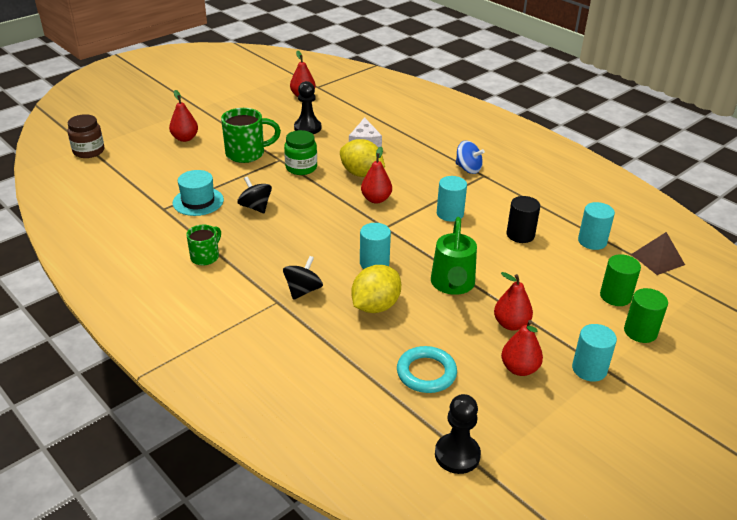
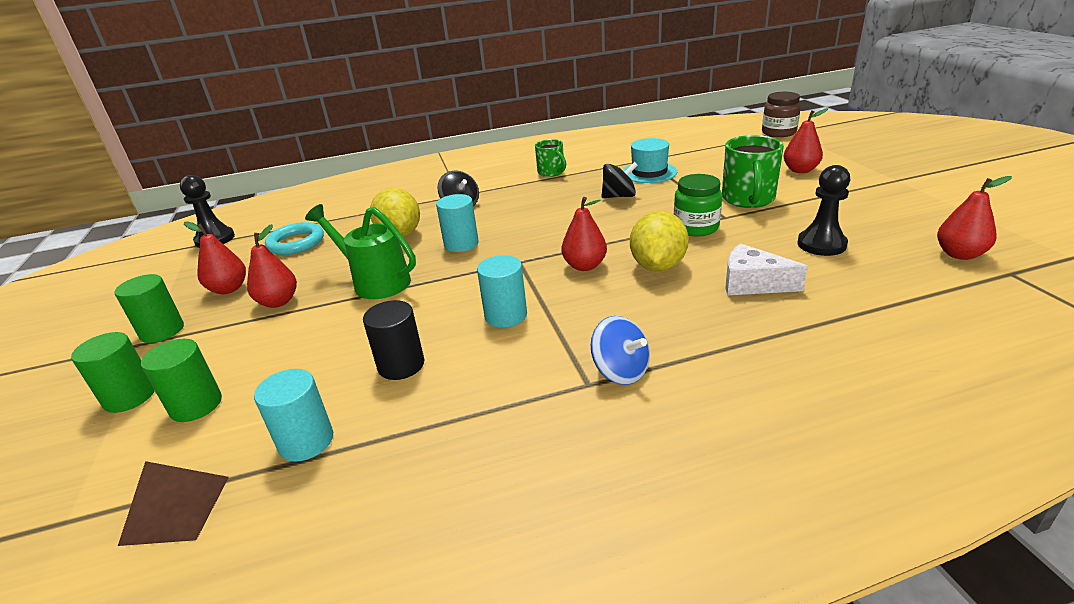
camera: 120 degrees right, 5 degrees down
(361, 174) = (658, 266): yellow lemon -> yellow lemon turned 45 degrees counterclockwise
(468, 169) = (620, 371): blue spinning top -> blue spinning top turned 105 degrees counterclockwise
(589, 369) = (162, 331): turquoise cylinder -> green cylinder

